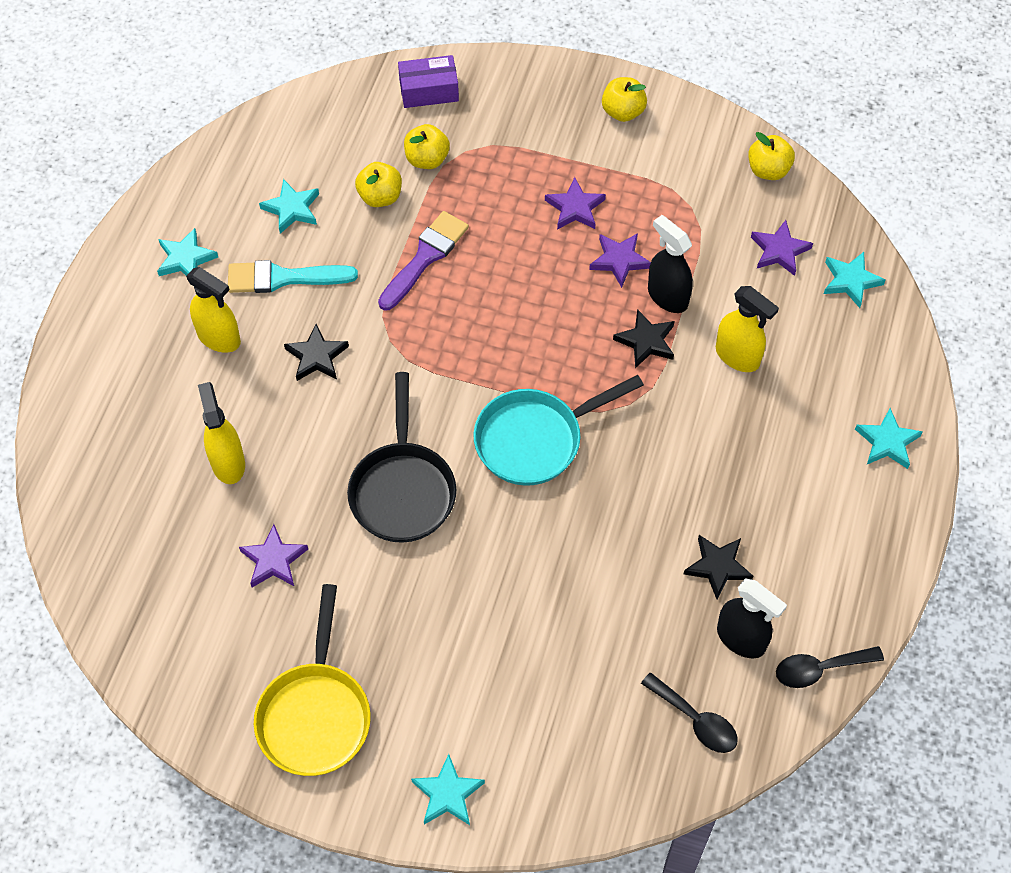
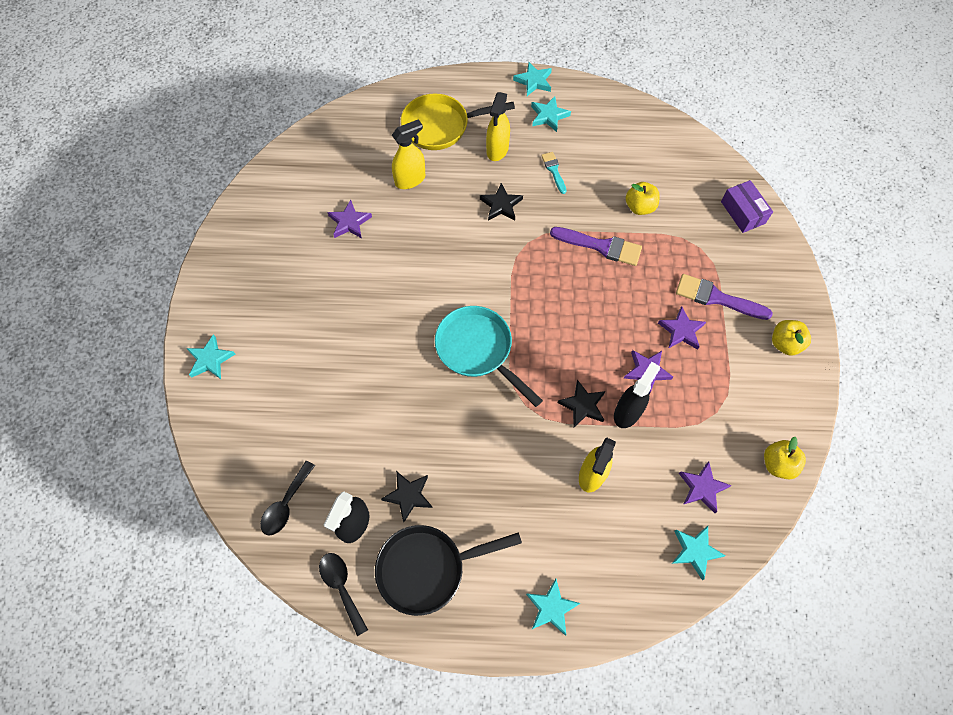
camera: 75 degrees right, 5 degrees up
(283, 278) = (554, 170): turquoise brush -> turquoise brush, size x0.57
(292, 209) = (609, 160): turquoise star -> turquoise star (533, 81)
(315, 714) = (251, 272): yellow pan -> yellow pan (441, 126)
(403, 489) = (417, 279): black pan -> black pan (427, 568)
(427, 159) = (683, 226): yellow apple -> none
(541, 157) = (717, 298): none -> purple brush

